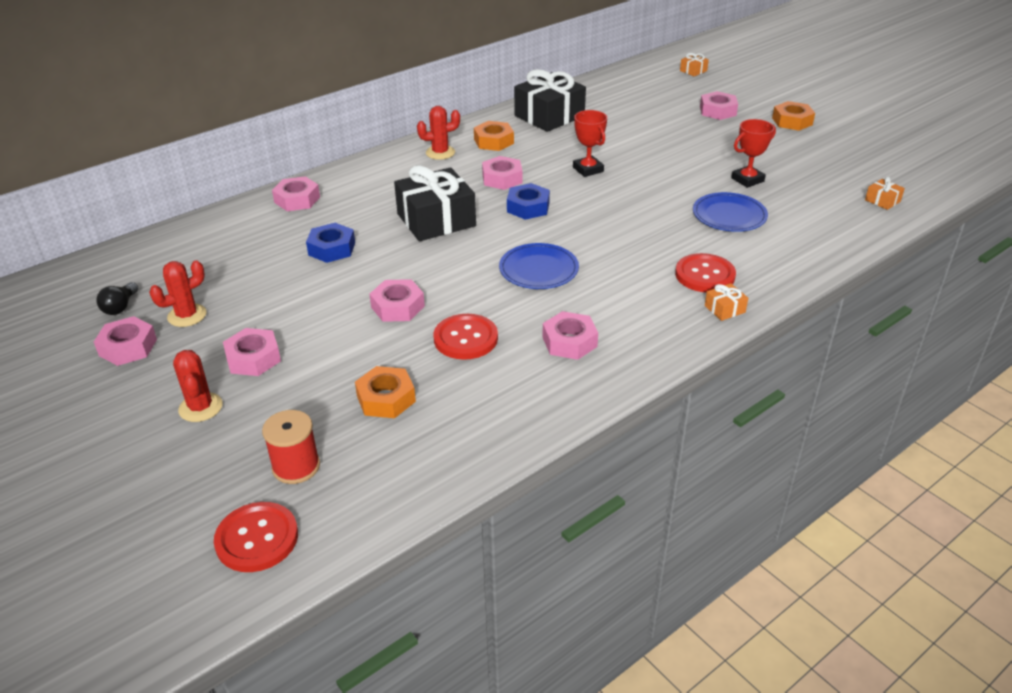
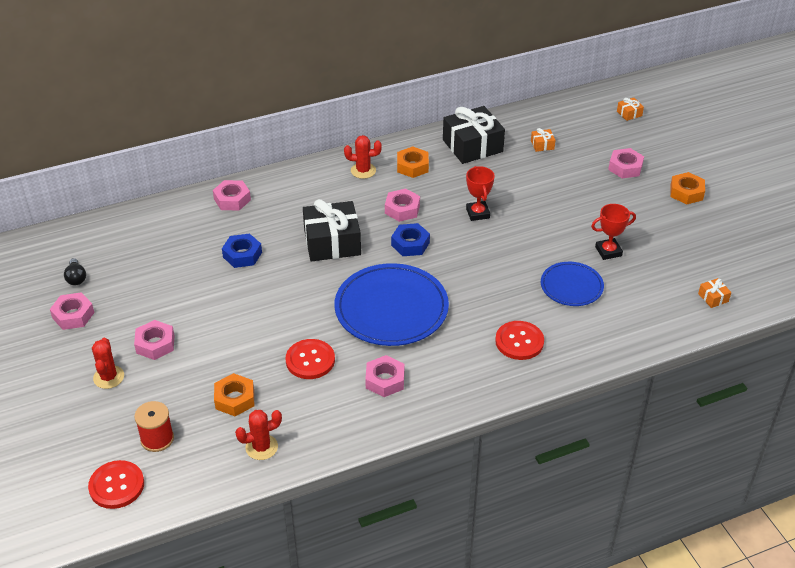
camera: 15 degrees right, 5 degrees up
(120, 307) = (76, 278): black light bulb -> black light bulb turned 45 degrees counterclockwise
(187, 315) = (120, 296): red cactus -> red cactus (261, 447)
(398, 307) = (272, 321): pink nut -> none
(538, 269) = (391, 308): blue plate -> blue plate, size x1.77
(724, 309) = (518, 377): orange gift -> orange gift (542, 145)

